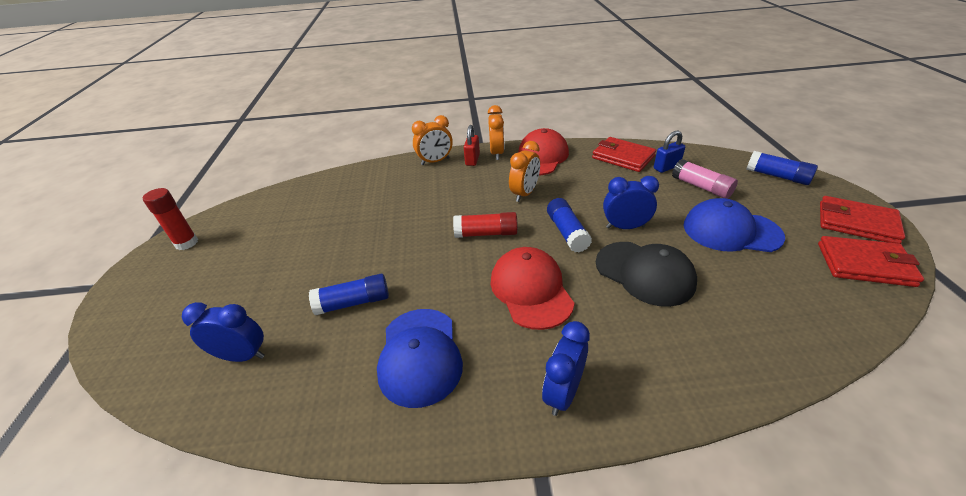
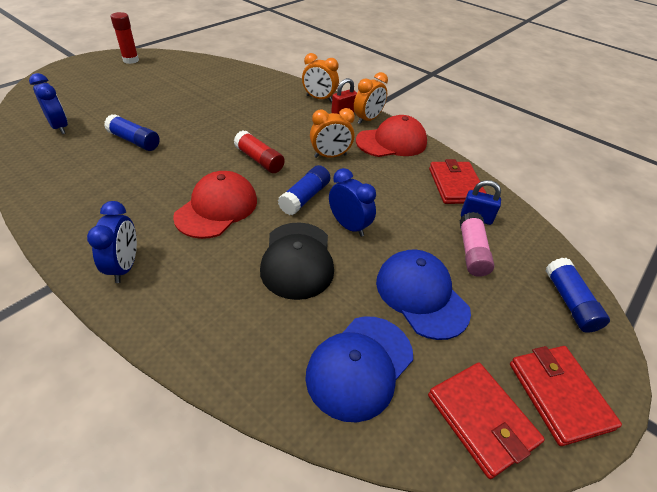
camera: 40 degrees right, 5 degrees up
(420, 356) = (110, 189): blue cap -> blue cap (359, 366)
(563, 393) = (125, 266): blue clock -> blue clock turned 105 degrees clockwise

